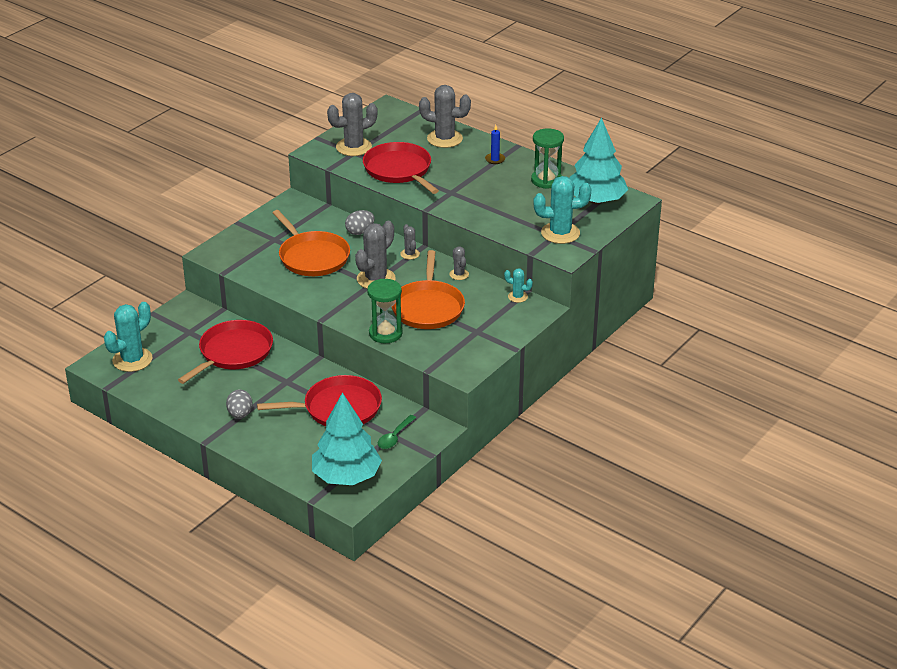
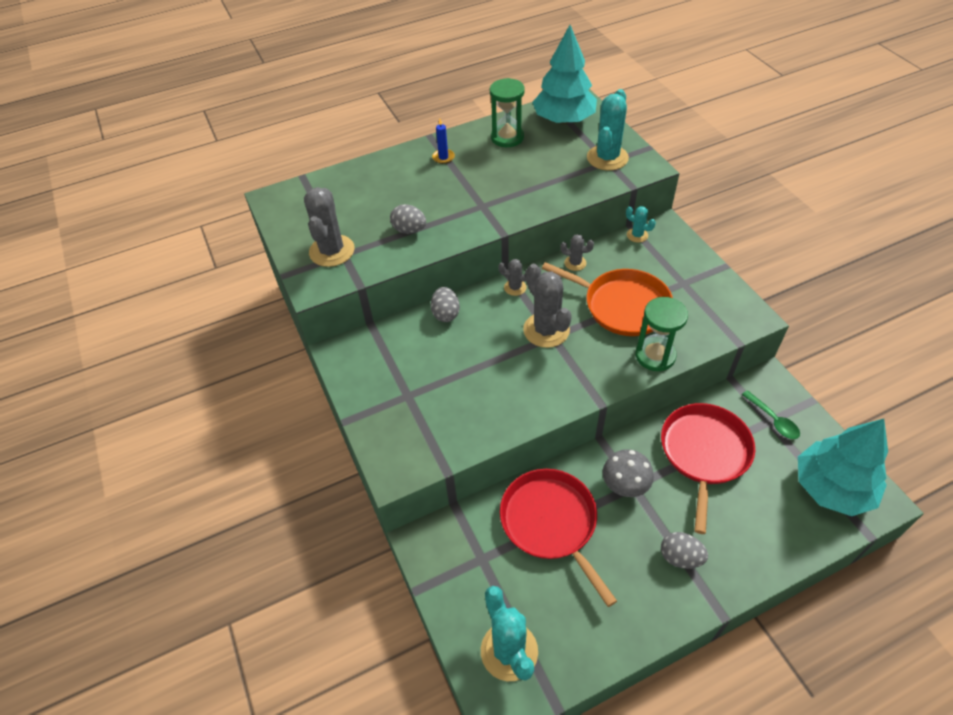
camera: 60 degrees left, 15 degrees up
(284, 377) = (624, 486): none -> grey mushroom
(312, 257) = (468, 371): orange pan -> none
(399, 170) = (409, 230): red pan -> grey egg
(444, 139) = (375, 178): grey cactus -> none
(517, 297) = (637, 235): turquoise cactus -> turquoise cactus turned 75 degrees clockwise

